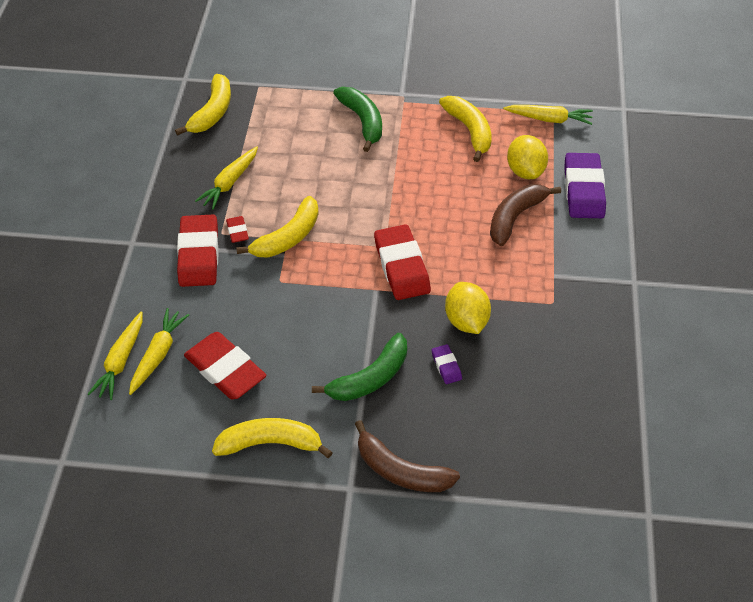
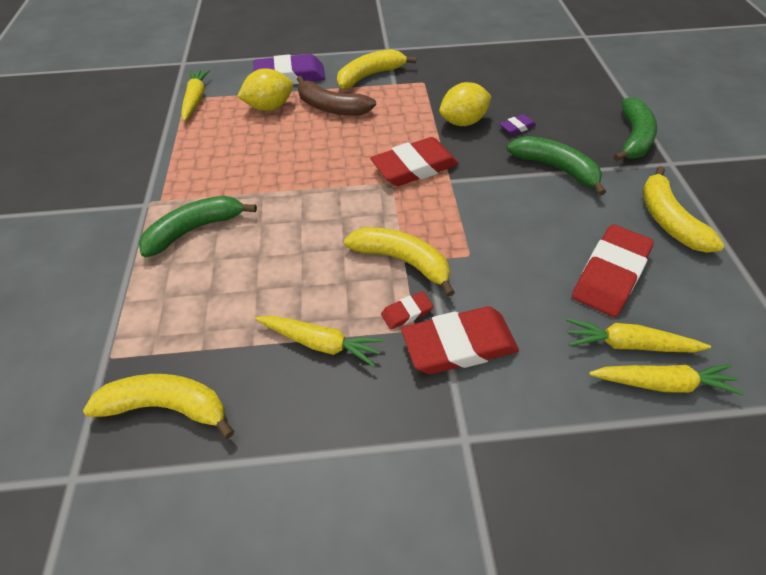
camera: 100 degrees left, 0 degrees up
(401, 470) = (633, 138): brown banana -> green banana
(469, 131) = (213, 146): yellow banana -> yellow banana (370, 76)

